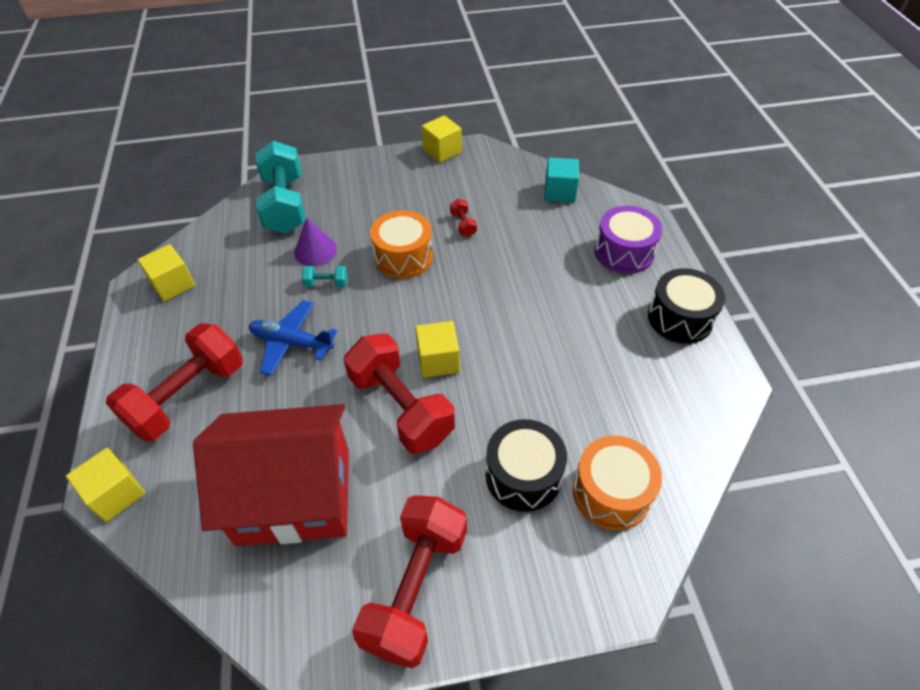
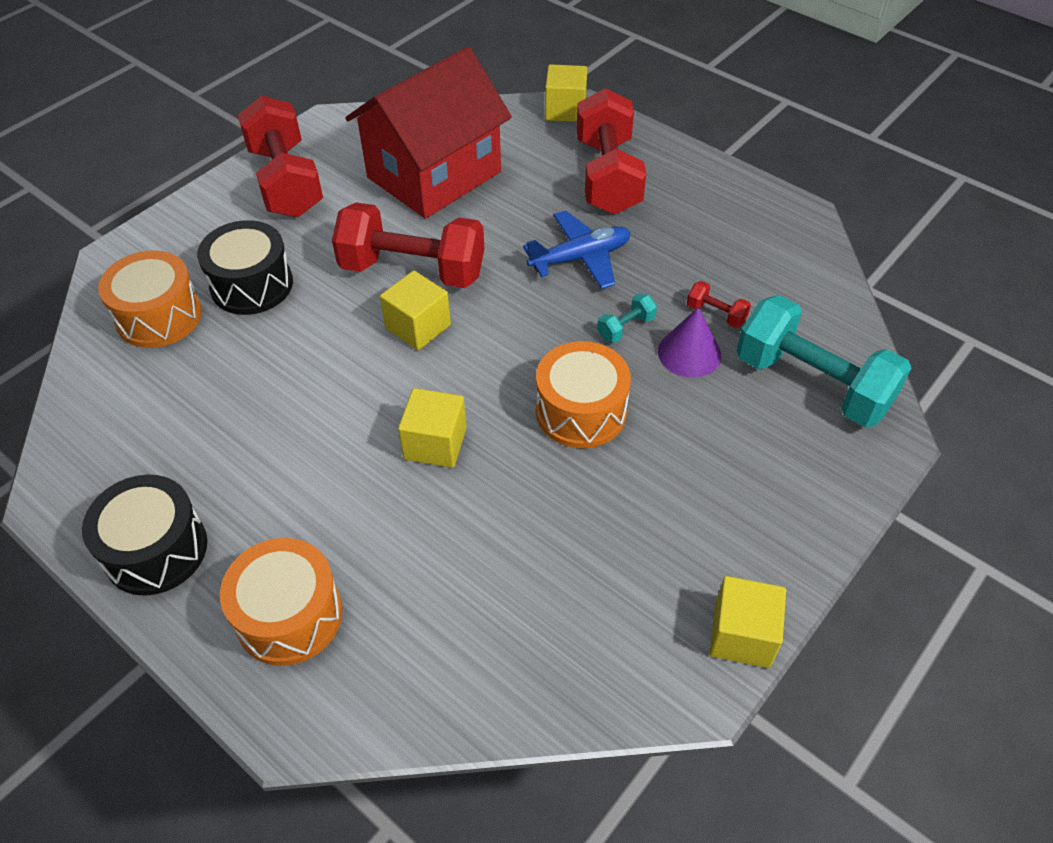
camera: 140 degrees right, 0 degrees up
(173, 284) = (771, 234): yellow cube -> yellow cube (435, 443)
(463, 225) = (557, 508): red dumbbell -> red dumbbell (716, 314)
(559, 192) = (470, 678): turquoise cube -> none
(624, 252) = (289, 615): purple drum -> orange drum

